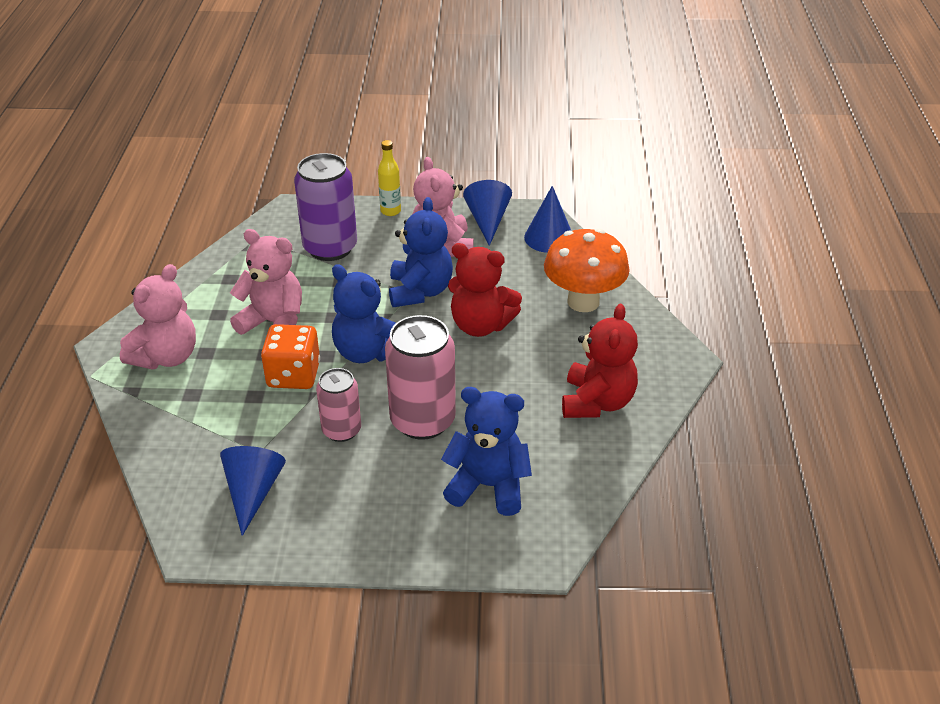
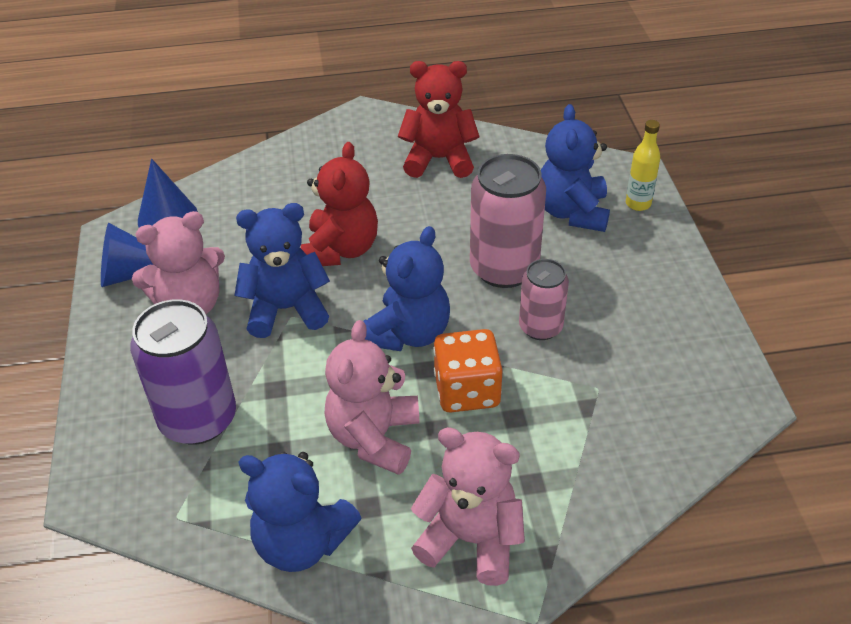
camera: 100 degrees left, 5 degrees up
(209, 285) = (302, 542): none -> blue teddy bear
(253, 492) = (656, 376): blue cone -> none
(390, 211) = (105, 372): yellow bottle -> yellow bottle (638, 204)
(583, 302) = (287, 181): orange mushroom -> none

